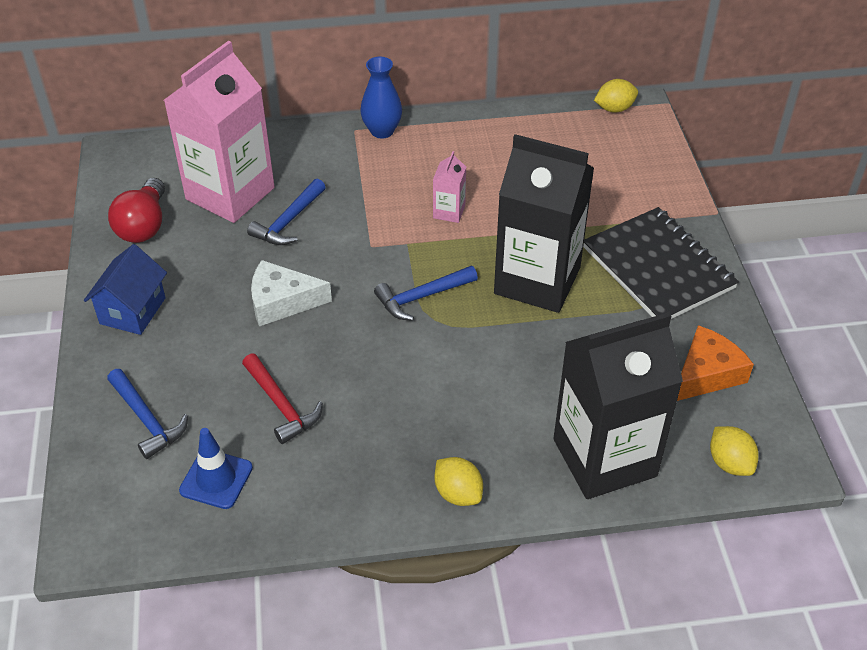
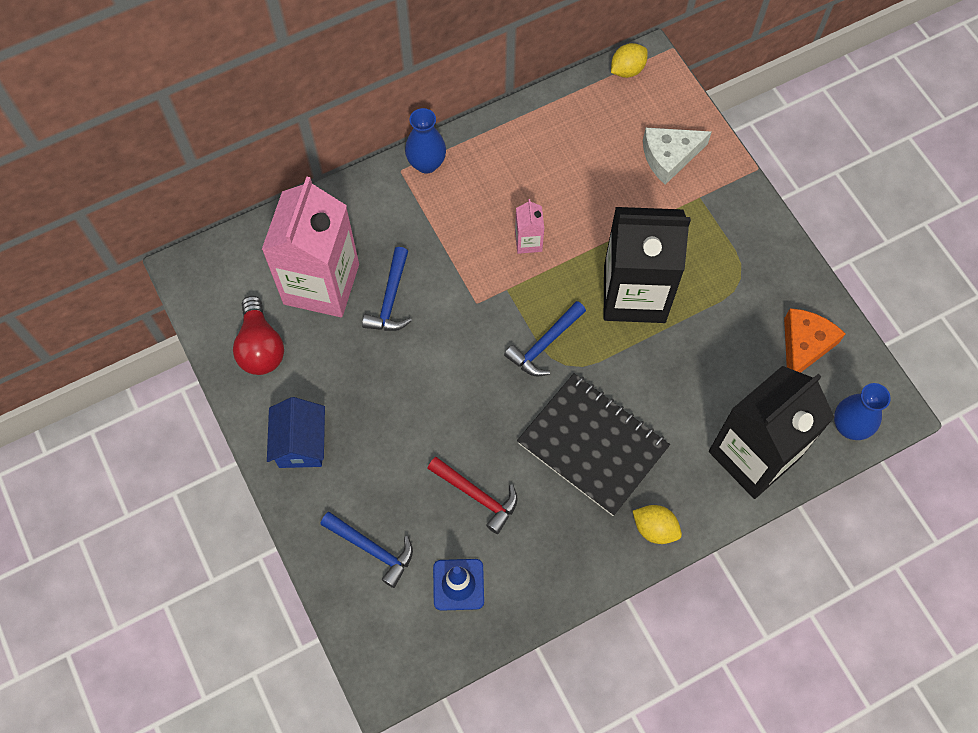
camera: 20 degrees left, 20 degrees up
(282, 302) = (427, 390): white cheese -> white cheese (669, 157)
(658, 268) = (729, 246): black notebook -> black notebook (592, 445)
(729, 463) = (849, 426): yellow lemon -> blue vase

